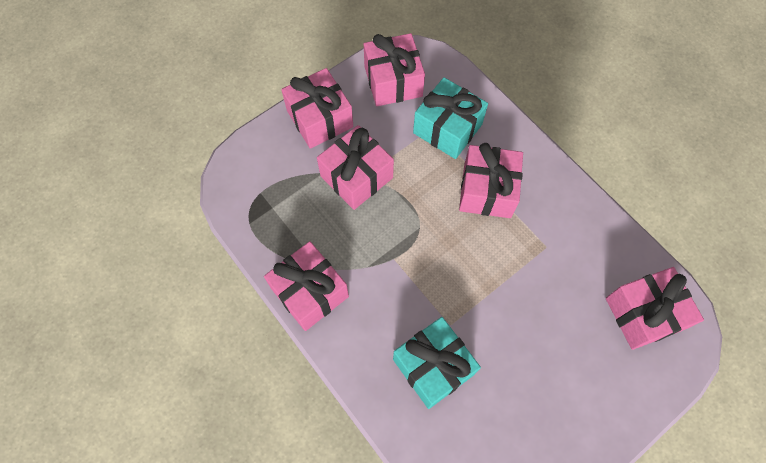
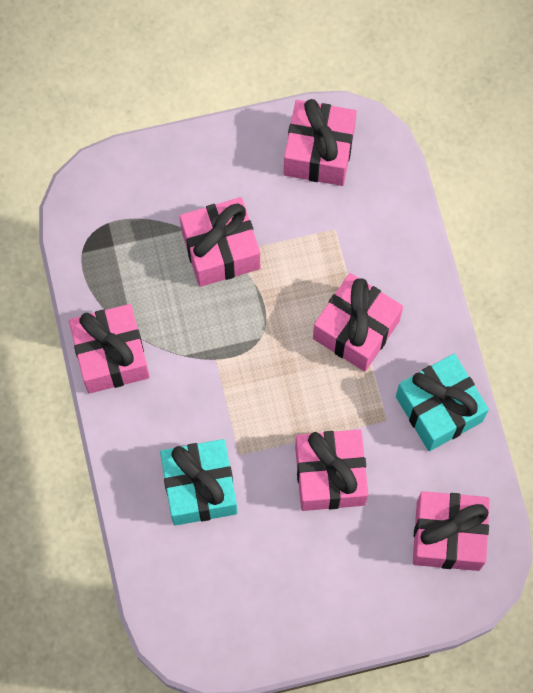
camera: 25 degrees right, 5 degrees up
(320, 119) = (213, 163): pink gift -> pink gift (330, 475)
(447, 129) = (351, 238): turquoise gift -> turquoise gift (439, 409)

